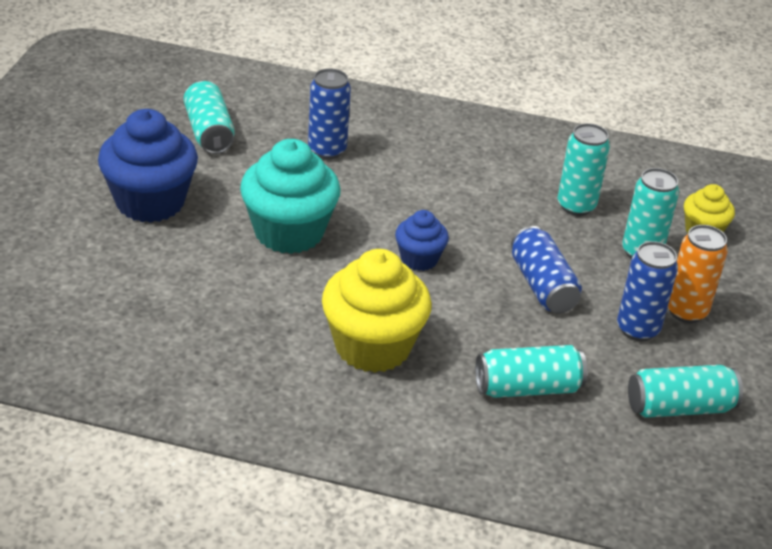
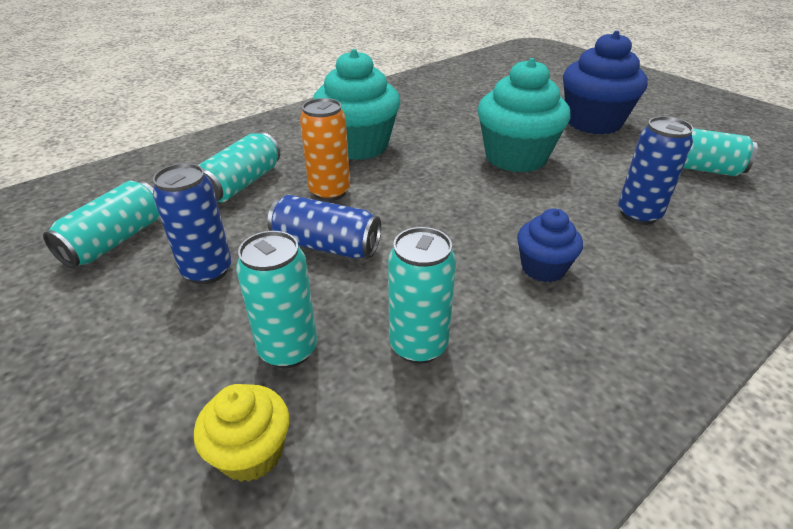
camera: 130 degrees right, 0 degrees up
(372, 347) = (358, 146): yellow cupcake -> turquoise cupcake
(419, 259) = (429, 198): blue cupcake -> blue cupcake (543, 268)
(686, 311) = (176, 321): orange can -> orange can (329, 192)

